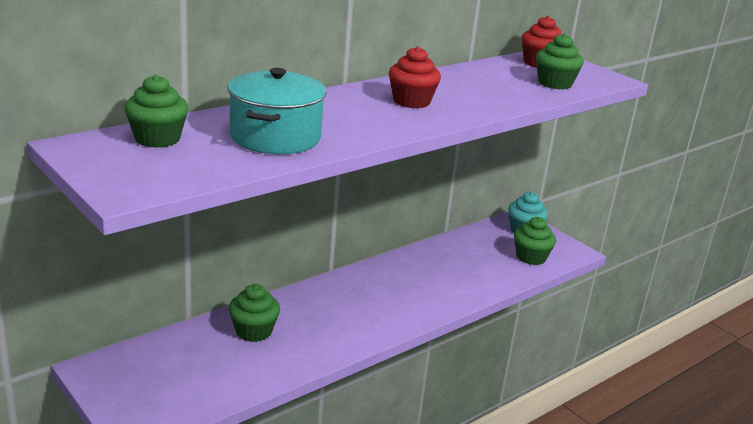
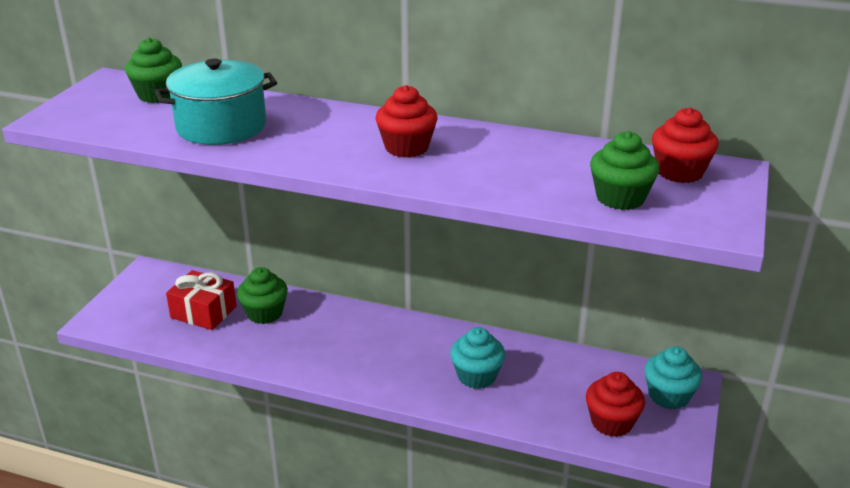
camera: 60 degrees right, 5 degrees up
(209, 361) = (203, 312): none -> red gift
(440, 278) = (476, 376): none -> turquoise cupcake
(531, 257) = (611, 422): green cupcake -> red cupcake

